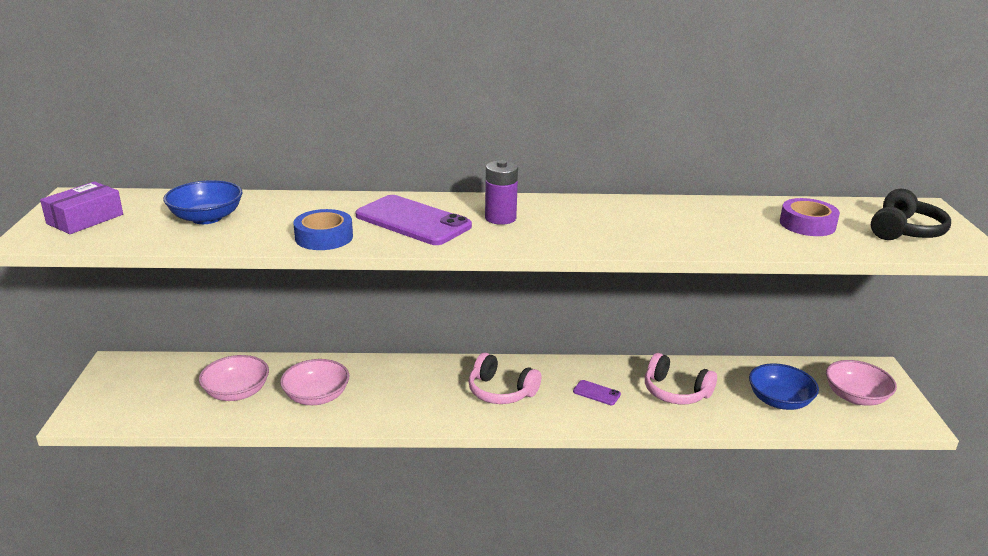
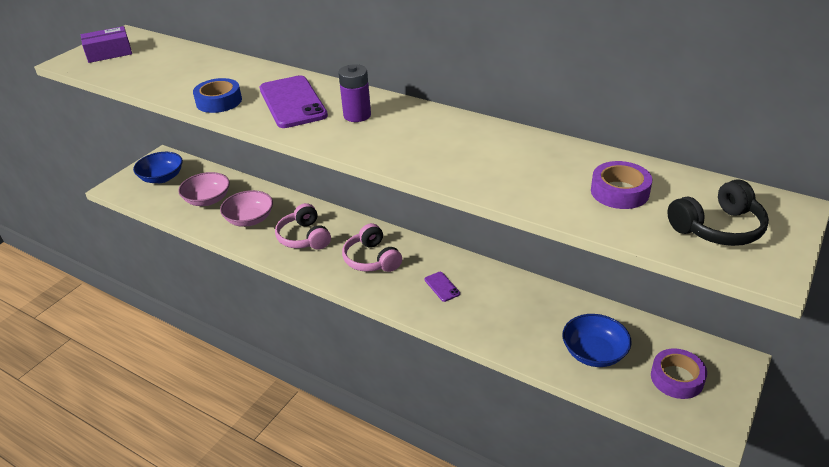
camera: 35 degrees right, 10 degrees up
(207, 218) = (172, 68): blue bowl -> blue bowl (162, 178)
(675, 392) = (508, 309): pink headphones -> pink headphones (304, 237)
(855, 397) = (677, 378): pink bowl -> purple tape

